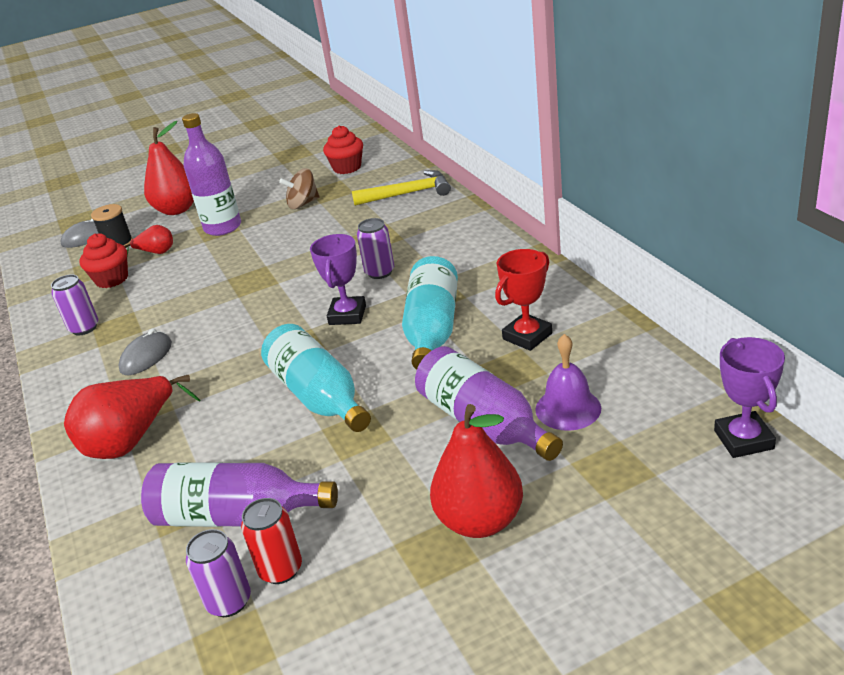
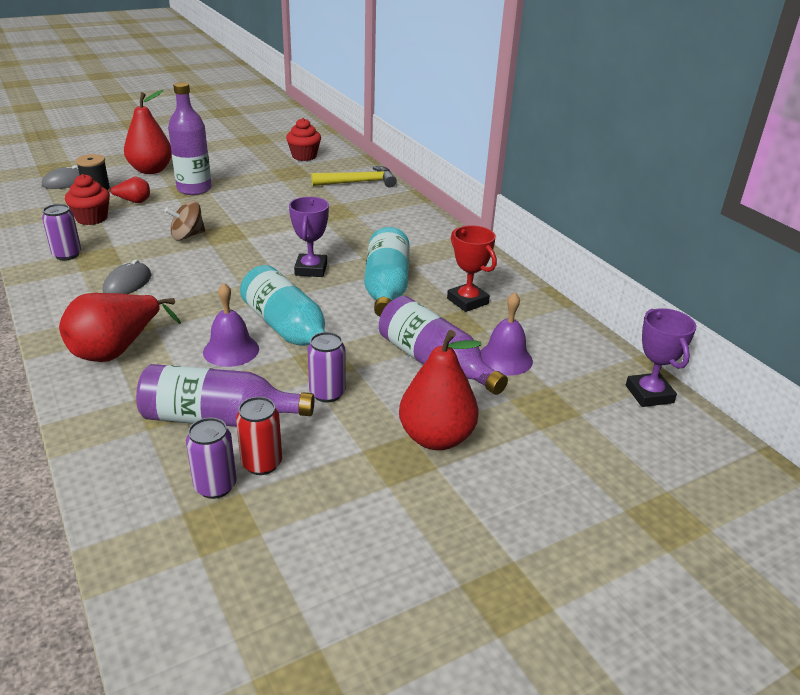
camera: 10 degrees left, 0 degrees up
(253, 429) = (231, 350): none -> purple bell
(303, 204) = (266, 179): brown spinning top -> brown spinning top (187, 236)
(380, 272) = (337, 239): purple can -> purple can (327, 393)
(527, 336) = (467, 301): red trophy -> red trophy turned 75 degrees counterclockwise

